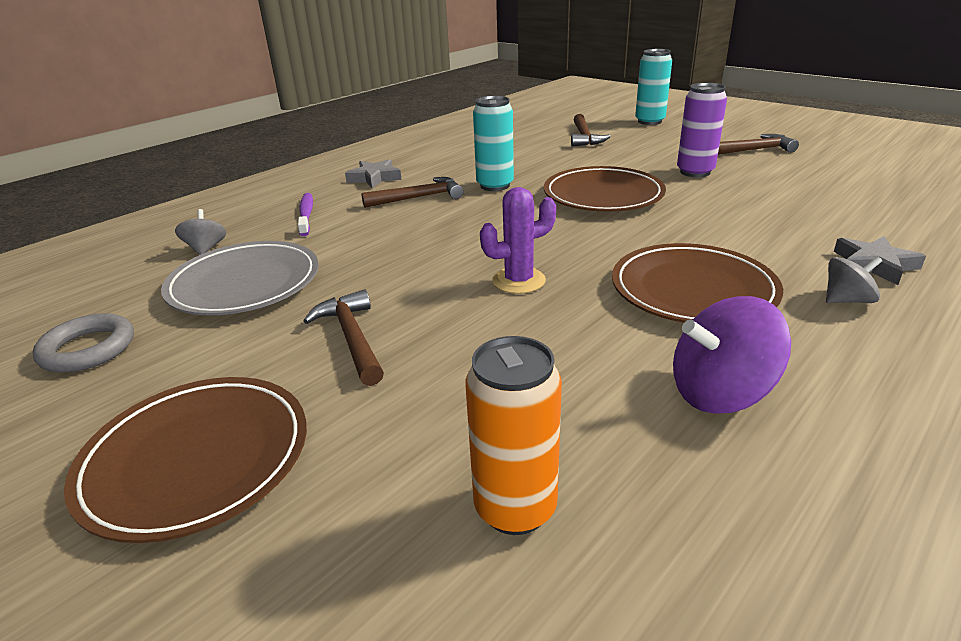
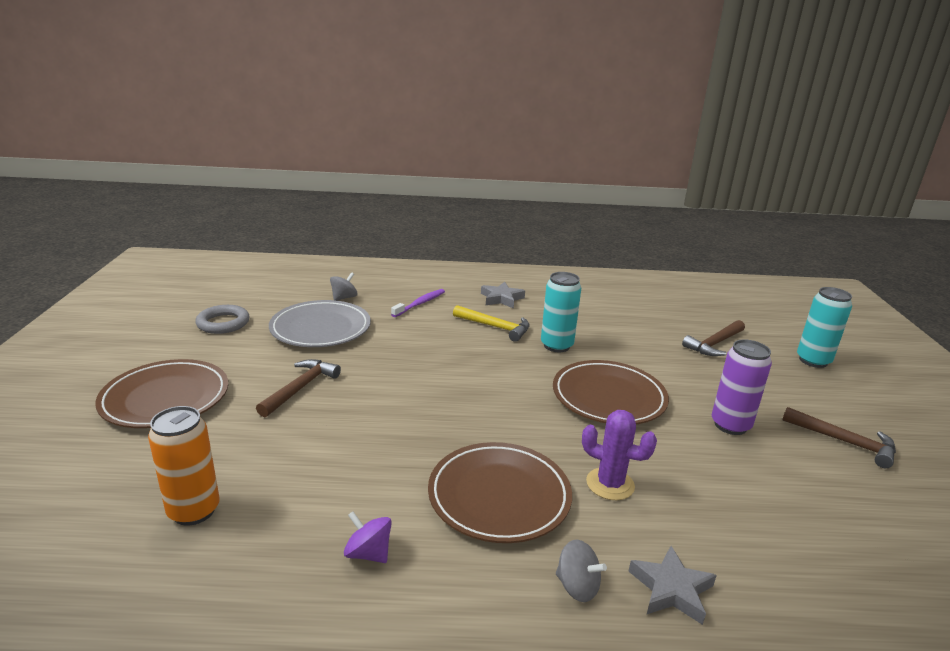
camera: 45 degrees right, 5 degrees down
(418, 198) = (495, 327): brown hammer -> yellow hammer
(518, 281) = (426, 415): purple cactus -> purple cactus (610, 484)
(720, 392) = (368, 553): purple spinning top -> purple spinning top, size x0.58

